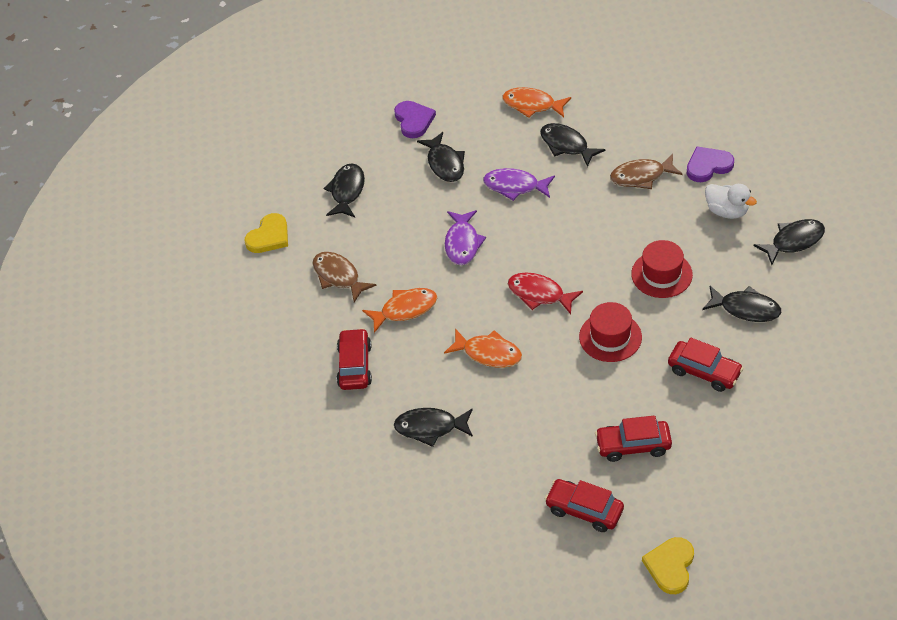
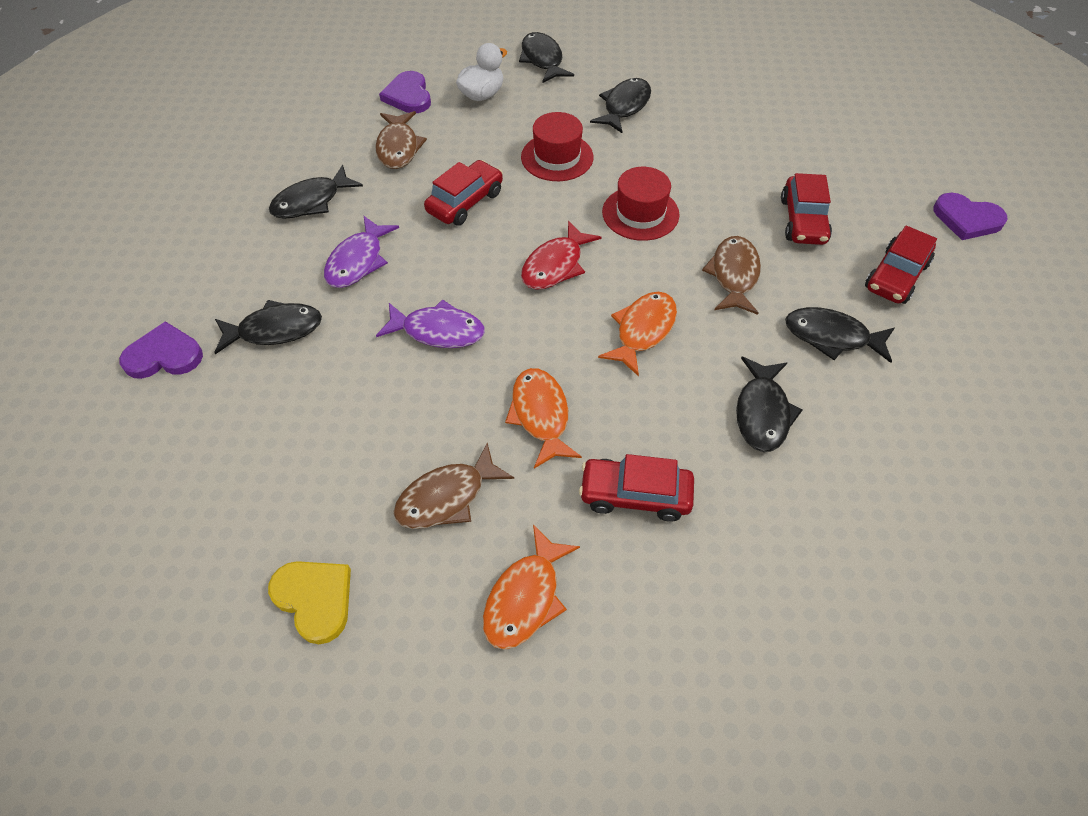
camera: 85 degrees left, 5 degrees up
(347, 191) = (266, 464): black fish -> black fish (831, 337)
(532, 105) = (218, 222): orange fish -> orange fish (525, 597)
(557, 402) = (734, 275): none -> brown fish
(670, 566) = (967, 219): yellow heart -> purple heart
(704, 372) = (705, 150): red car -> red car (465, 202)

